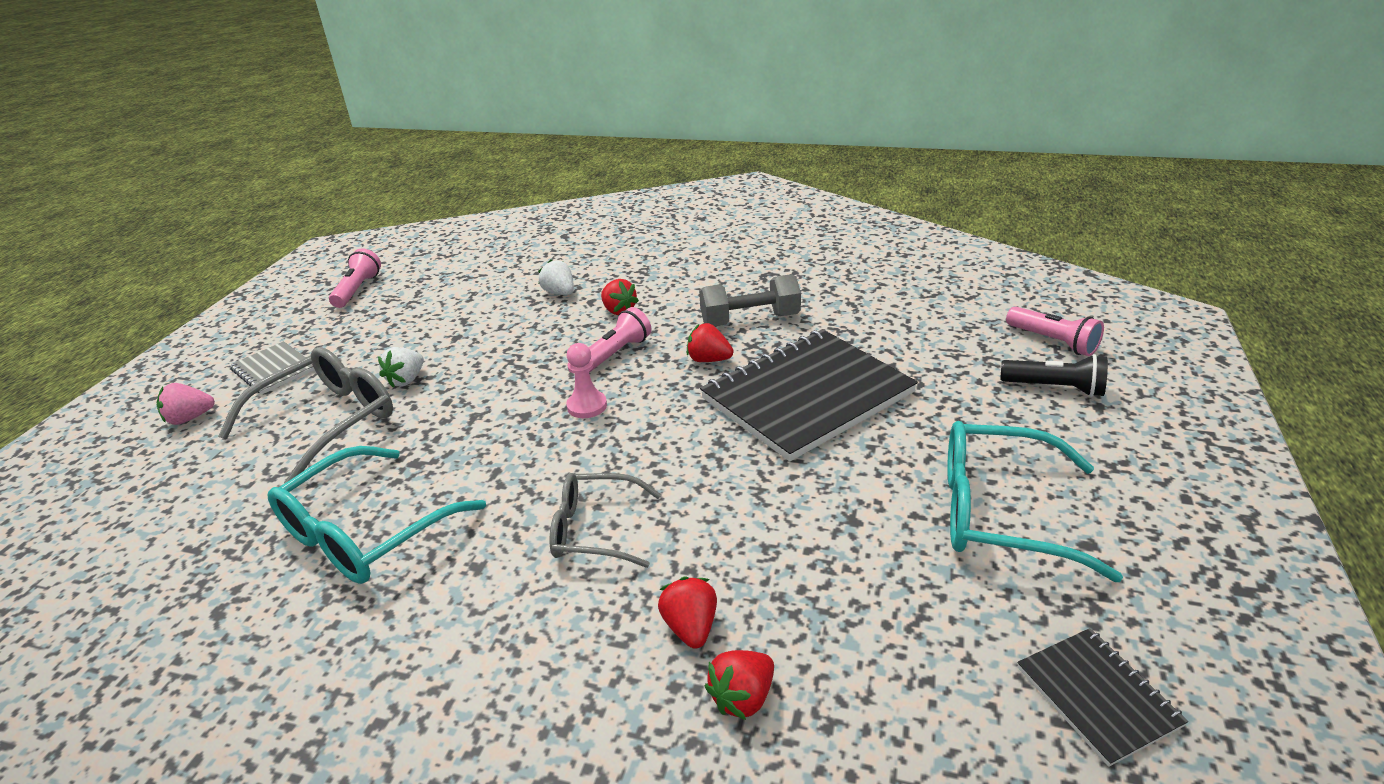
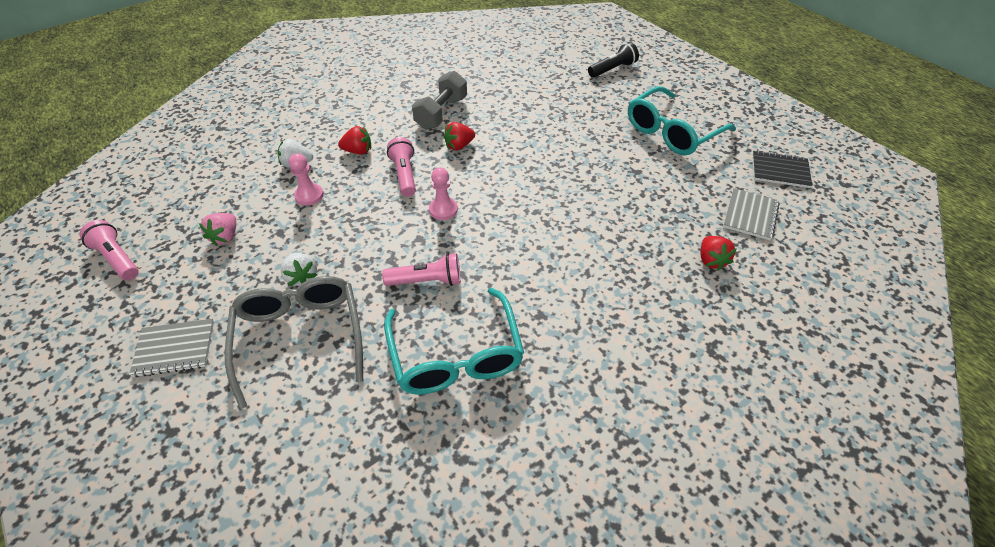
camera: 55 degrees left, 15 degrees up
(190, 418) = (177, 425): pink strawberry -> pink strawberry (225, 237)
(522, 323) = (309, 195): none -> pink pawn
(595, 530) = (557, 256): grey glasses -> none
(690, 627) = (657, 255): red strawberry -> none
(807, 396) = (533, 133): black notebook -> none
(913, 703) = (750, 215): none -> grey notebook
(1053, 342) = (581, 49): pink flashlight -> pink flashlight (427, 281)

